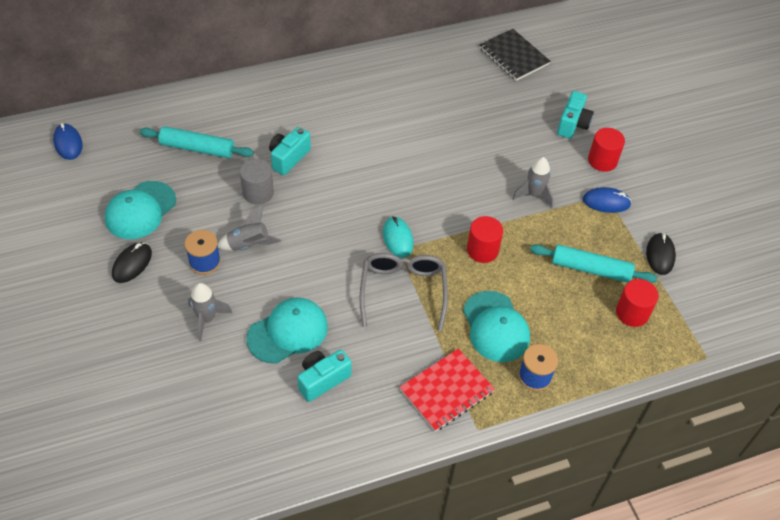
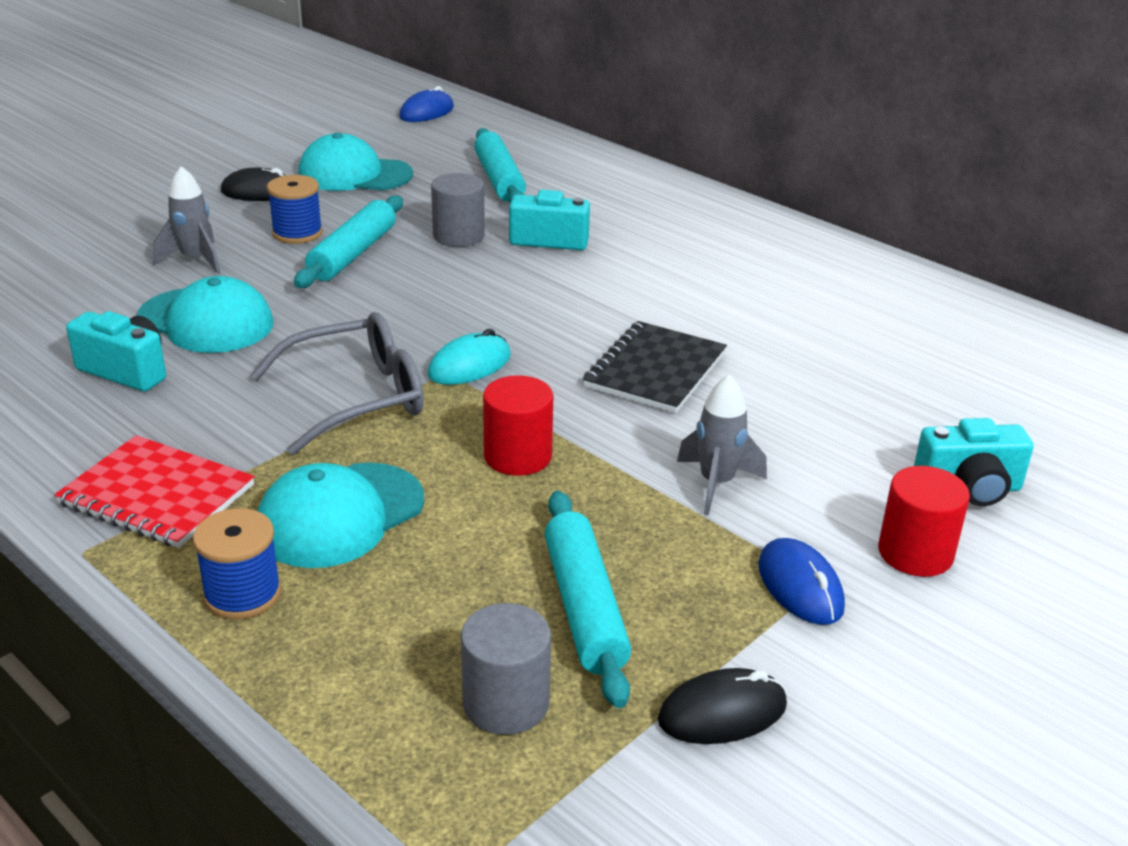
camera: 65 degrees right, 20 degrees down
(249, 245) = (352, 254): grey rocket -> turquoise rolling pin
(514, 56) = (1052, 376): black notebook -> black notebook (655, 370)
(632, 313) = (506, 703): red cylinder -> grey cylinder

